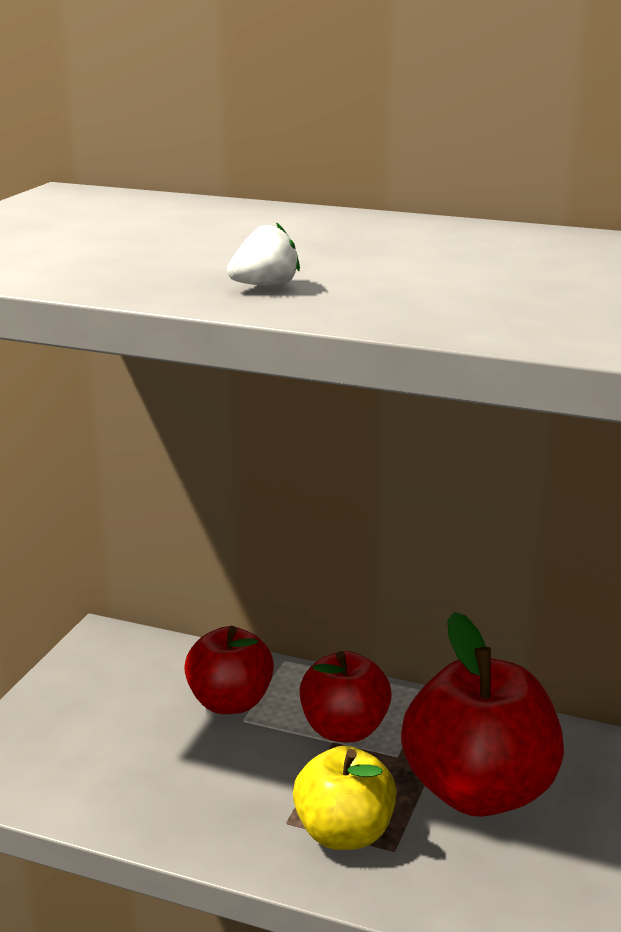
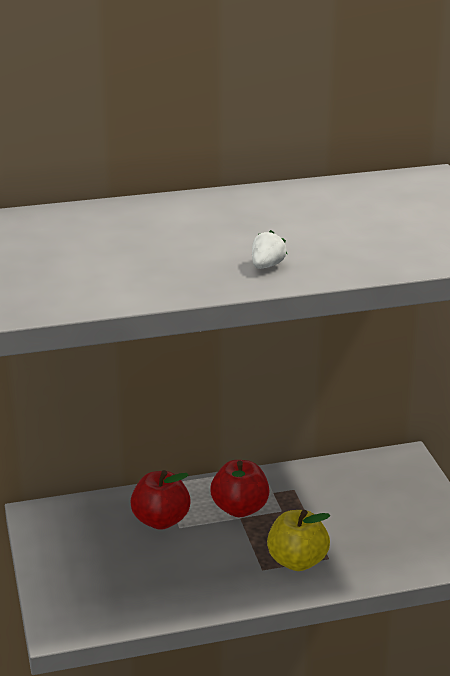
camera: 35 degrees left, 5 degrees up
(479, 791) = (339, 511): red apple -> none

